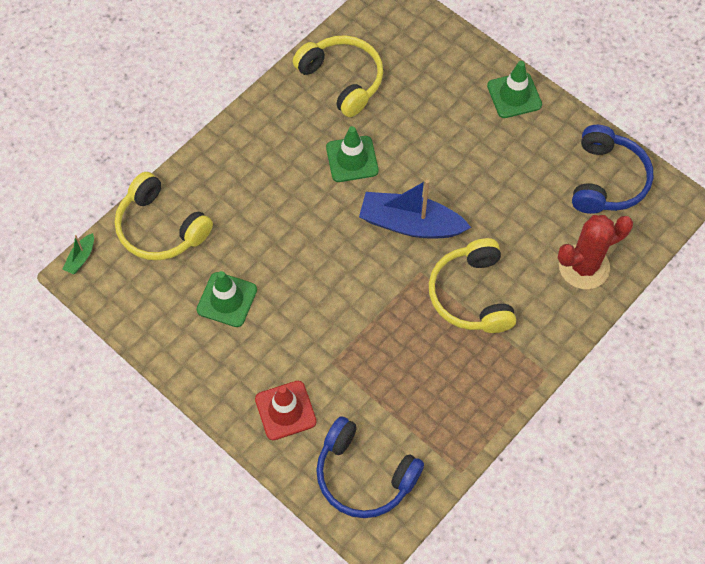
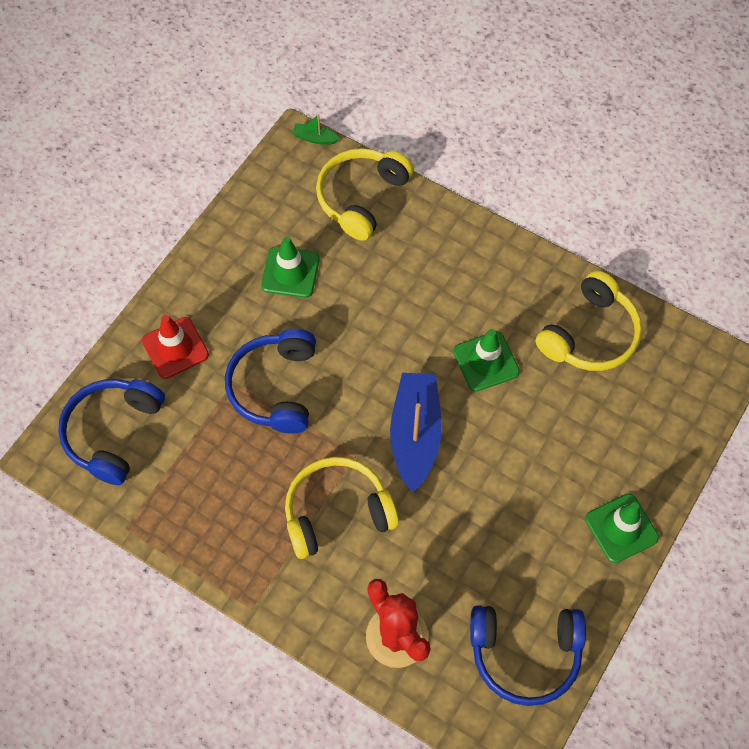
camera: 80 degrees right, 0 degrees up
(344, 328) = (275, 387): none -> blue headphones

